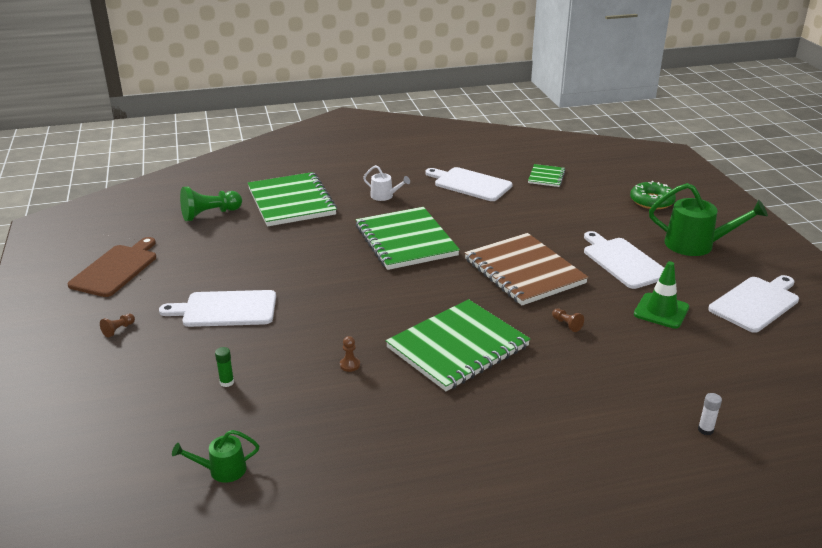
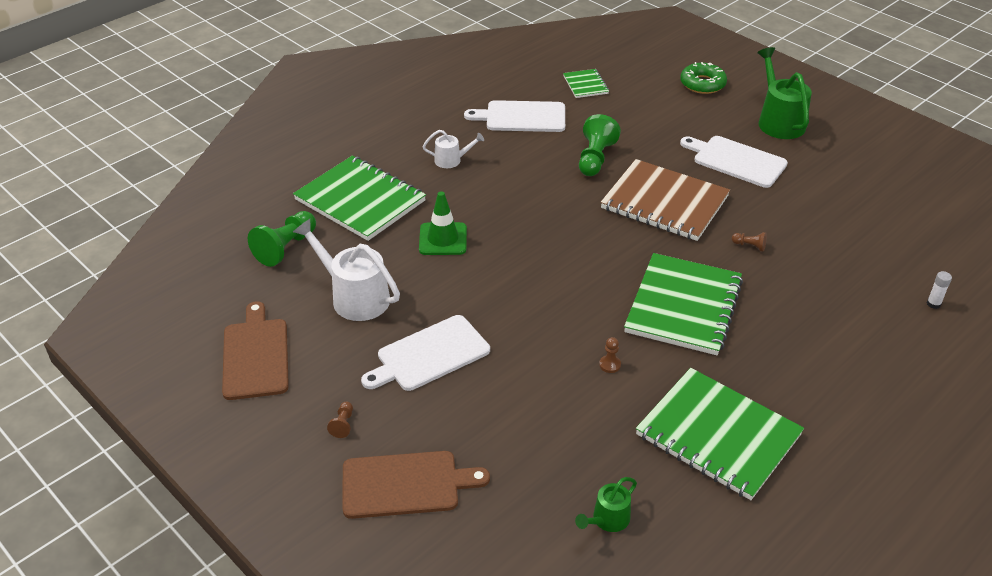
camera: 30 degrees left, 10 degrees up
(112, 383) = (405, 484): none -> brown cutting board
(218, 257) = (354, 297): none -> white watering can
(227, 382) = (517, 432): green glue stick -> none
(406, 240) = (525, 207): green notebook -> green notebook (718, 435)
(498, 226) = (595, 158): none -> green pawn
(661, 311) = (809, 202): green traffic cone -> green traffic cone (443, 239)
(696, 245) = (778, 121): green watering can -> green watering can turned 90 degrees counterclockwise
(756, 303) = (871, 166): white cutting board -> none

